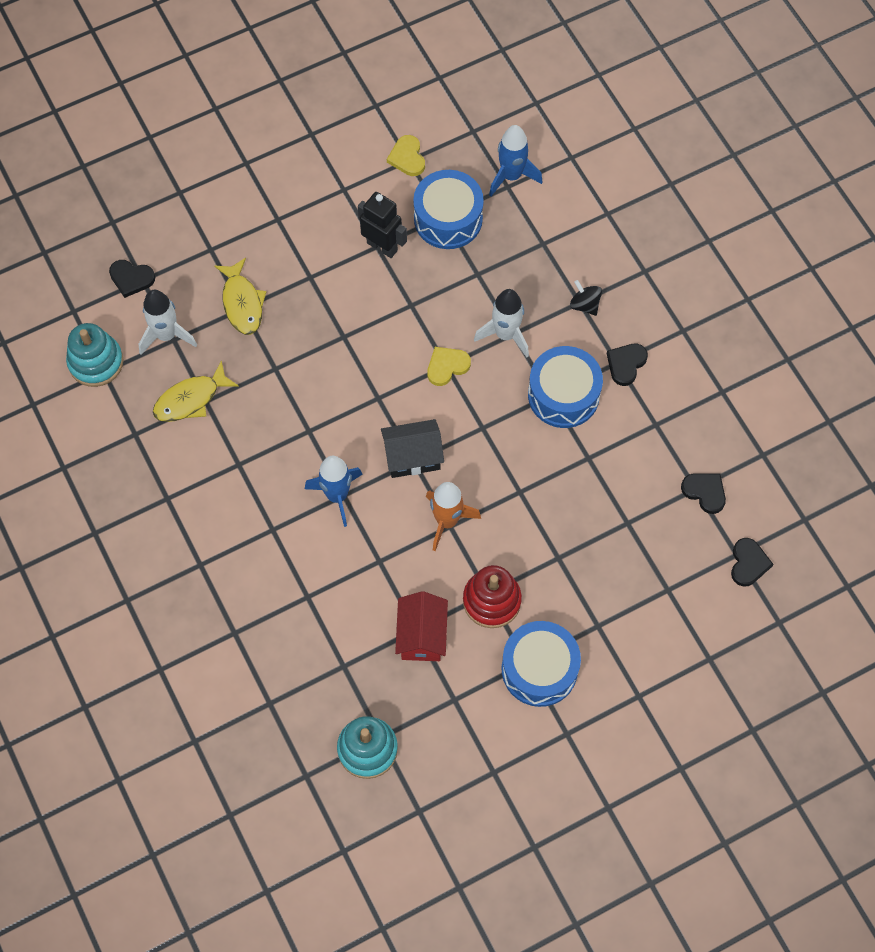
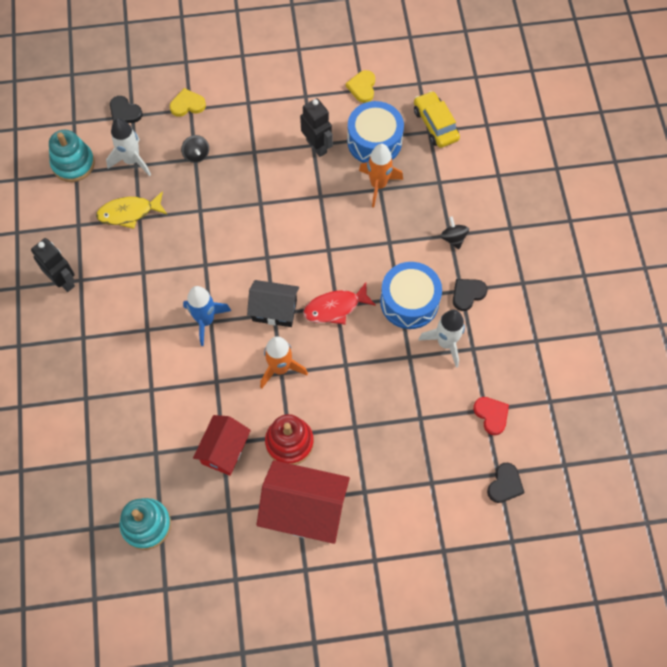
camera: 20 degrees right, 0 degrees up
(147, 506) = (63, 280): none -> black robot
(242, 303) = (196, 155): yellow fish -> black spinning top
(447, 366) = (328, 250): yellow heart -> yellow heart (187, 105)
(473, 269) = (378, 185): none -> orange rocket
(481, 430) = (335, 308): none -> red fish
(505, 334) = (383, 241): white rocket -> white rocket (445, 343)
(511, 176) = (435, 124): blue rocket -> yellow car
(539, 669) = (304, 510): blue drum -> red house
(705, 492) = (491, 415): black heart -> red heart

